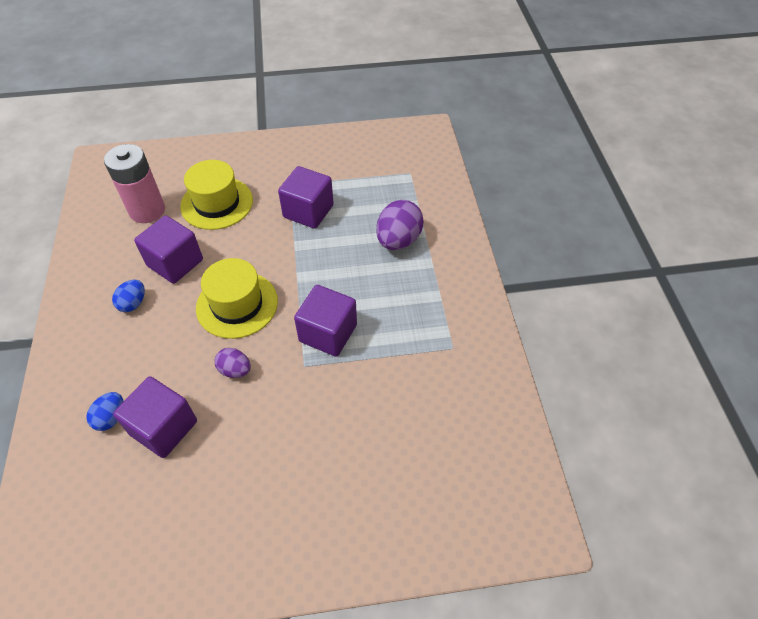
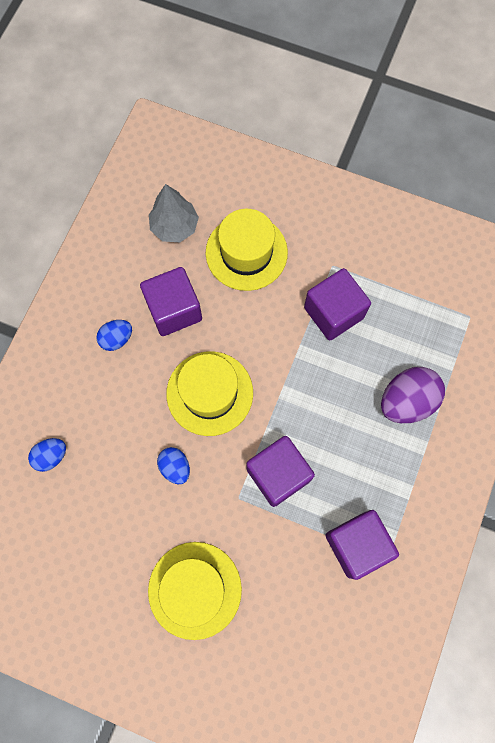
camera: 30 degrees right, 20 degrees up
(147, 210) = (174, 226): pink battery -> grey tree
(164, 428) = (90, 492): purple cube -> purple cube (357, 544)
(235, 370) = (175, 467): purple egg -> blue egg
(305, 454) = (195, 590): none -> yellow hat

